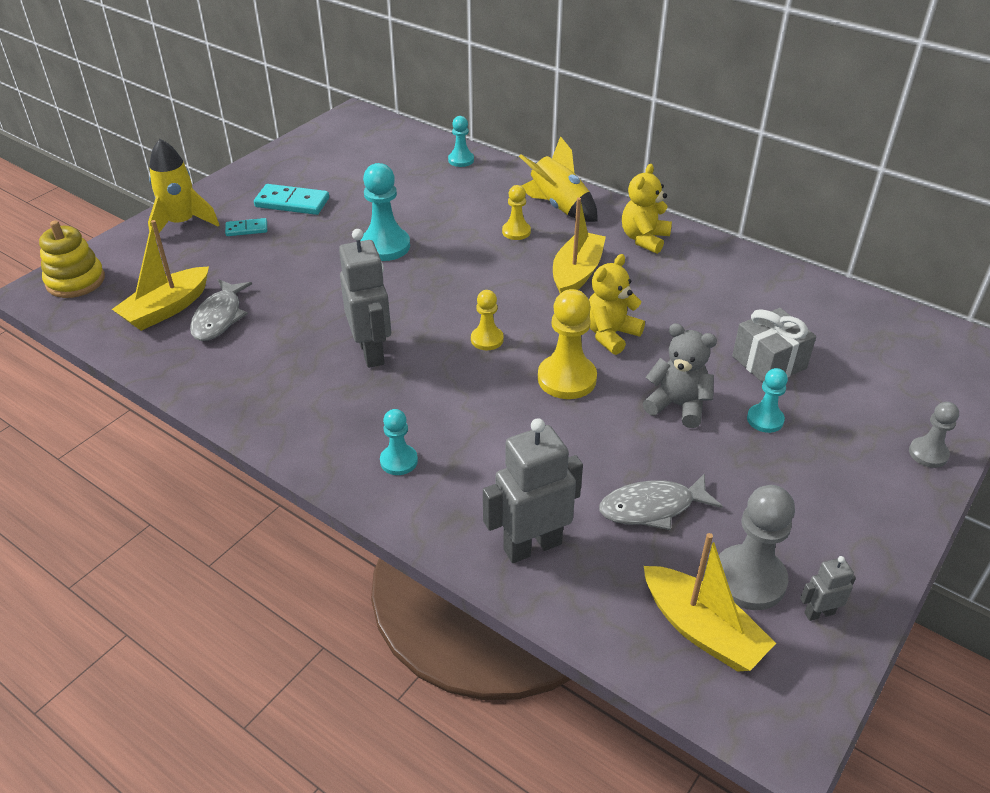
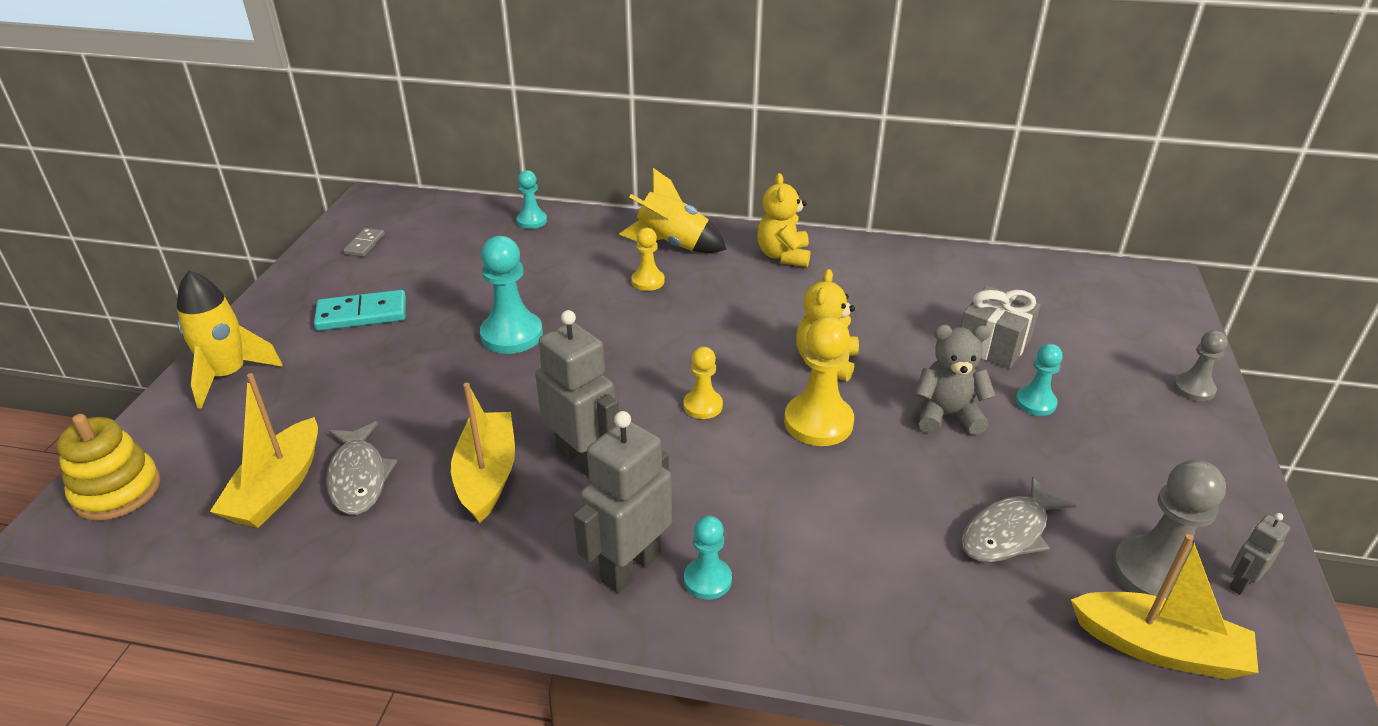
camera: 25 degrees left, 5 degrees down
(246, 229) = (323, 360): turquoise domino -> none
(327, 149) = (364, 244): none -> grey domino
(532, 546) = (926, 624): grey robot -> grey robot (630, 567)
(577, 273) = (743, 308): yellow boat -> yellow boat (487, 475)

